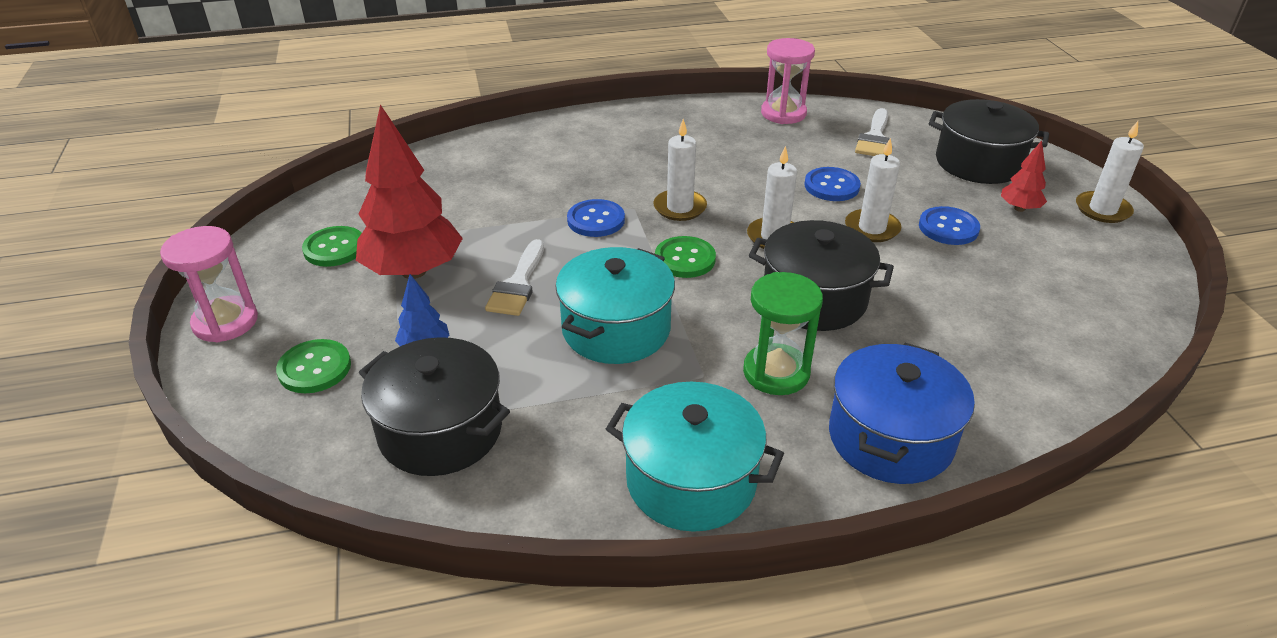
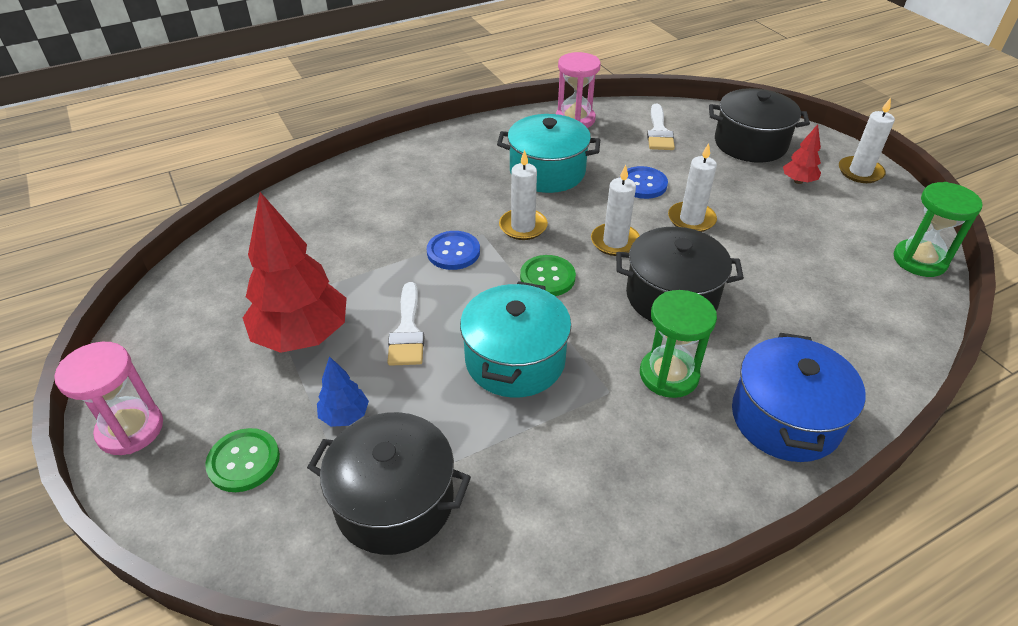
camera: 15 degrees left, 5 degrees up
(334, 248) = (213, 326): green button -> none
(691, 480) = (640, 499): turquoise pot -> turquoise pot (547, 172)
(948, 228) = (751, 208): blue button -> none
(1134, 311) = (919, 260): none -> green hourglass

